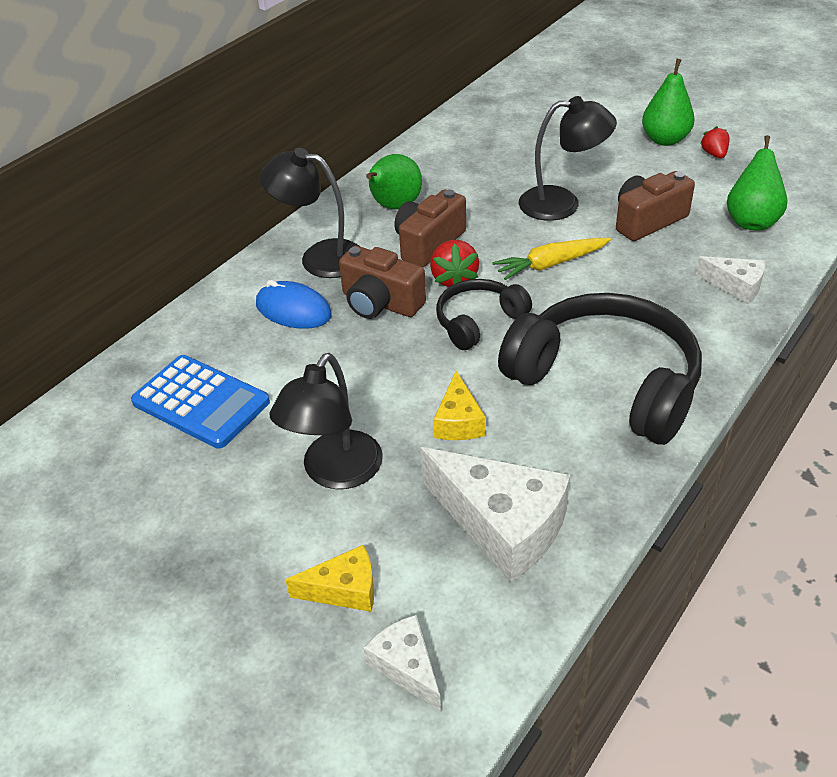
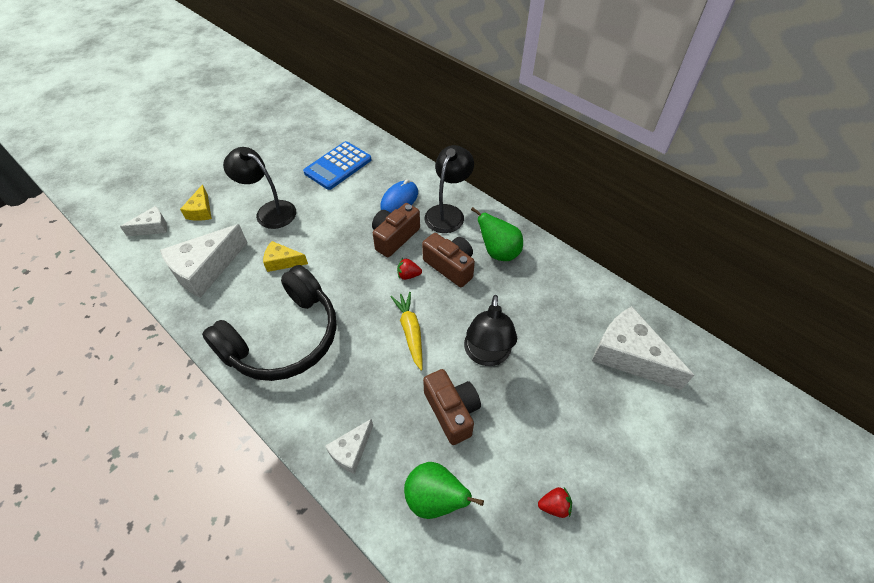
camera: 95 degrees right, 10 degrees up
(454, 279) = (408, 275): red strawberry -> red strawberry, size x0.66
(478, 321) = (362, 282): black headphones -> none
(526, 117) = (629, 355): none -> white cheese
(665, 140) = (584, 466): green pear -> none

